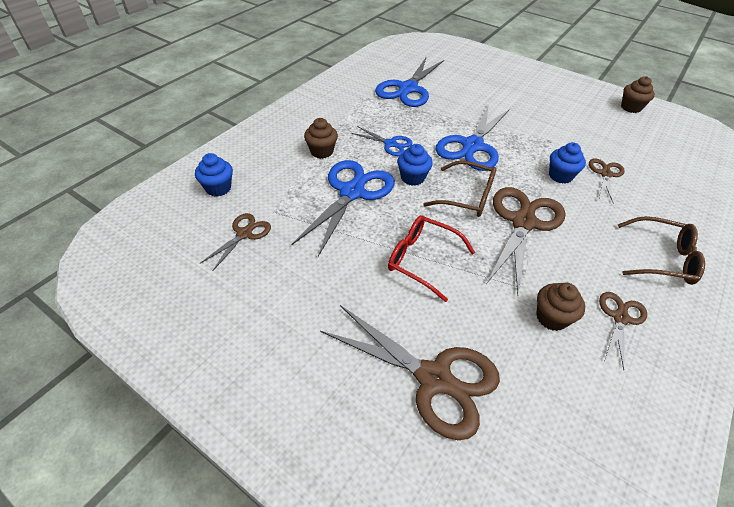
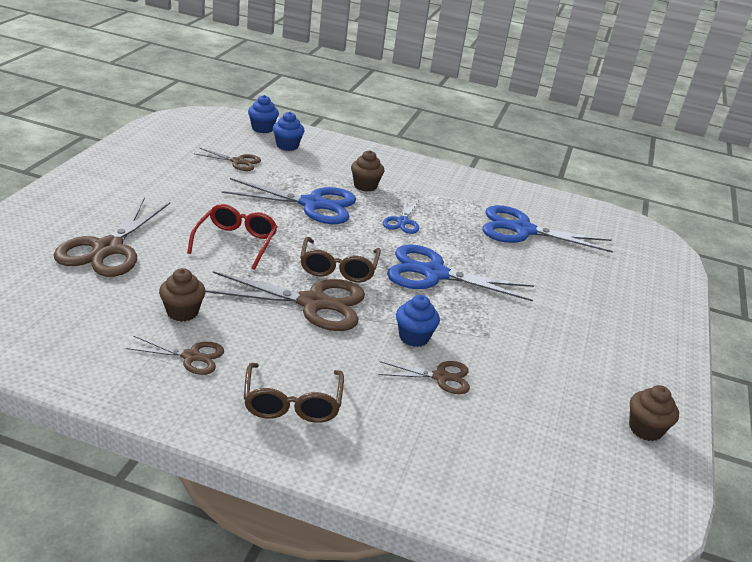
camera: 70 degrees right, 15 degrees down
(412, 178) = (352, 236): blue cupcake -> blue cupcake (262, 128)

